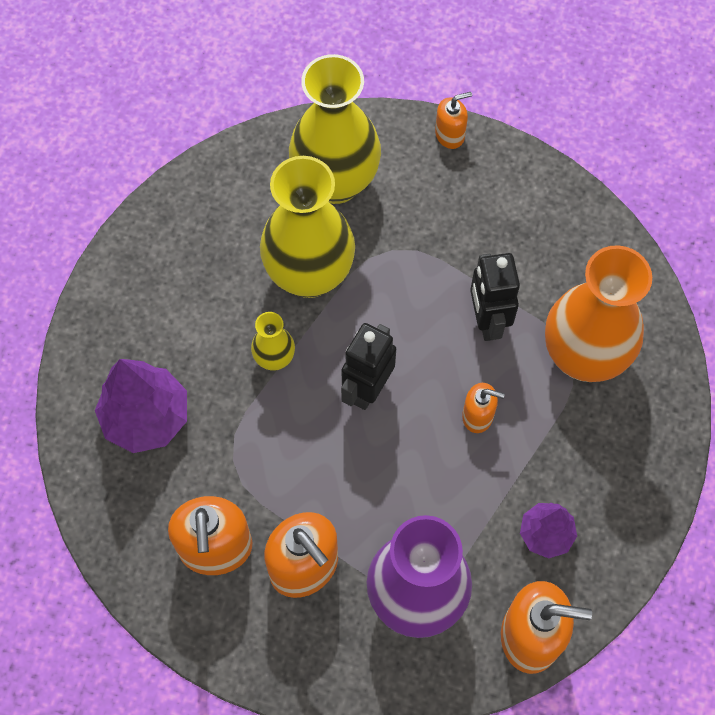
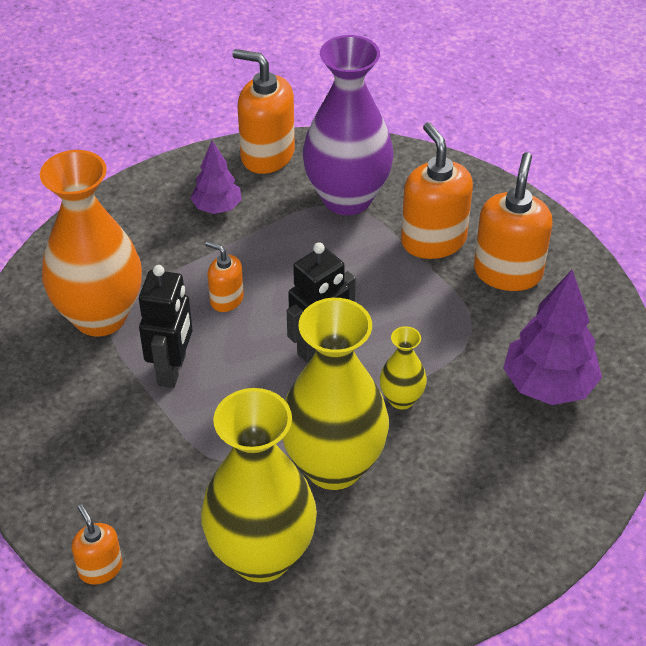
camera: 160 degrees left, 20 degrees down
(450, 135) = (100, 568): orange soap dispenser -> orange soap dispenser turned 60 degrees clockwise

